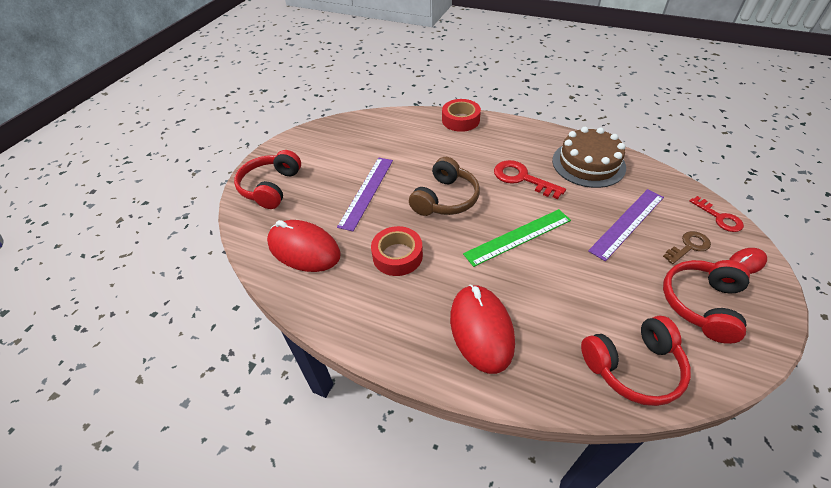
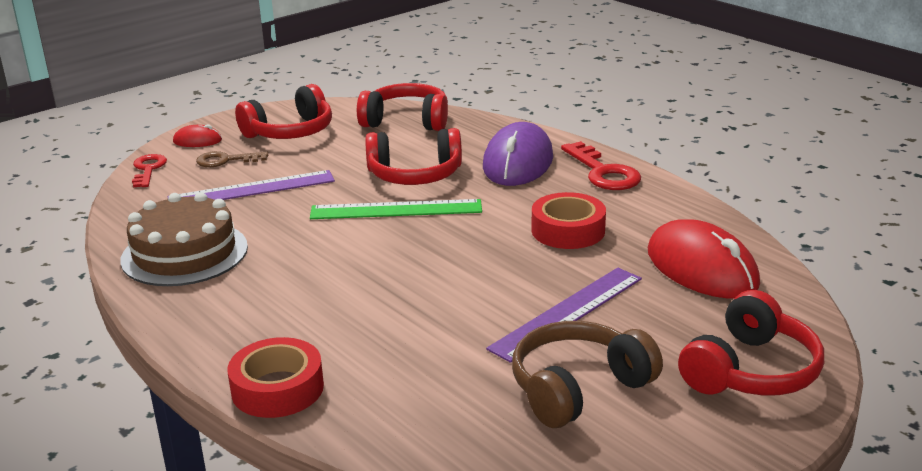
camera: 155 degrees left, 20 degrees down
(445, 199) = (447, 269): brown headphones -> brown headphones (578, 388)
(481, 329) = (518, 162): red mouse -> purple mouse
(522, 178) = (305, 263): red key -> red key (603, 172)
(542, 280) = (415, 175): none -> red headphones

